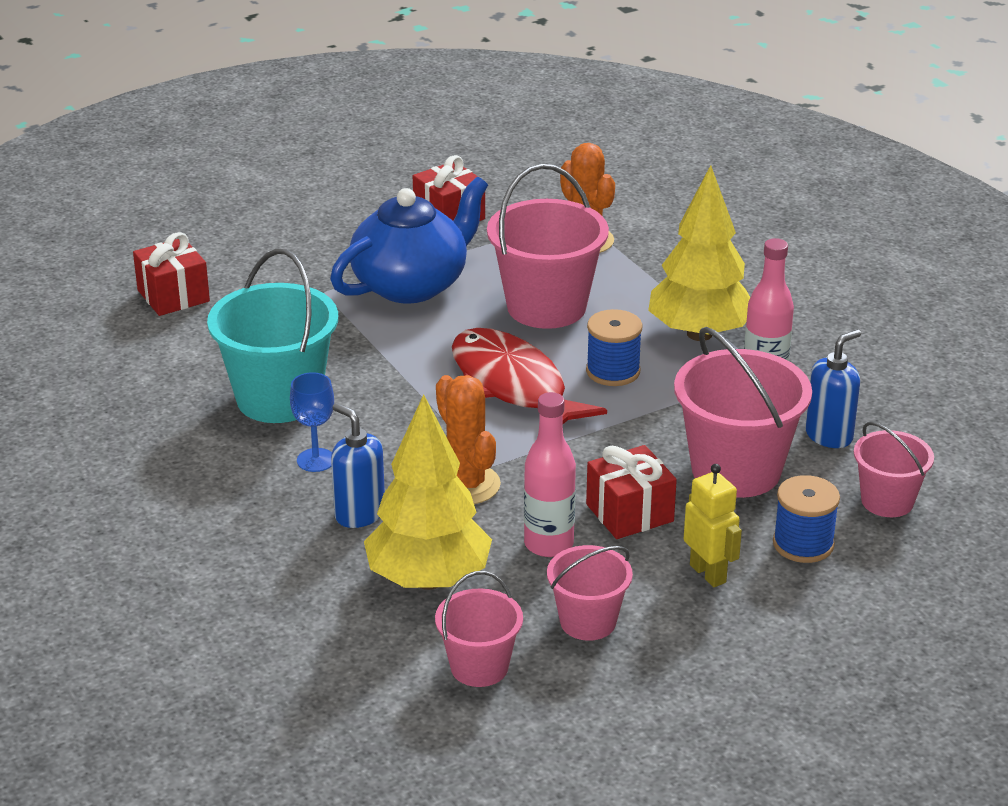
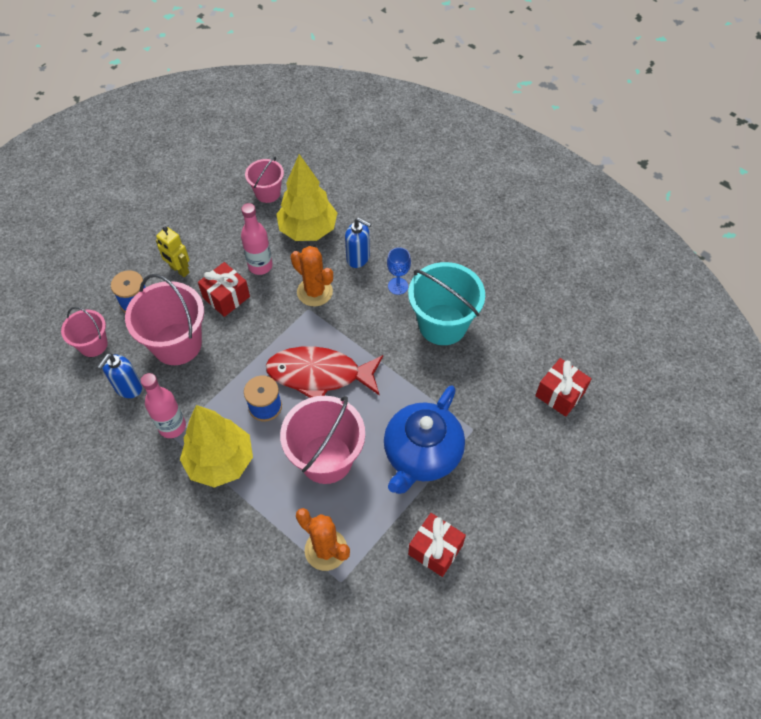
camera: 160 degrees right, 25 degrees up
(512, 386) = (319, 375): red fish -> red fish turned 150 degrees clockwise
(588, 621) = (228, 228): pink bucket -> none

